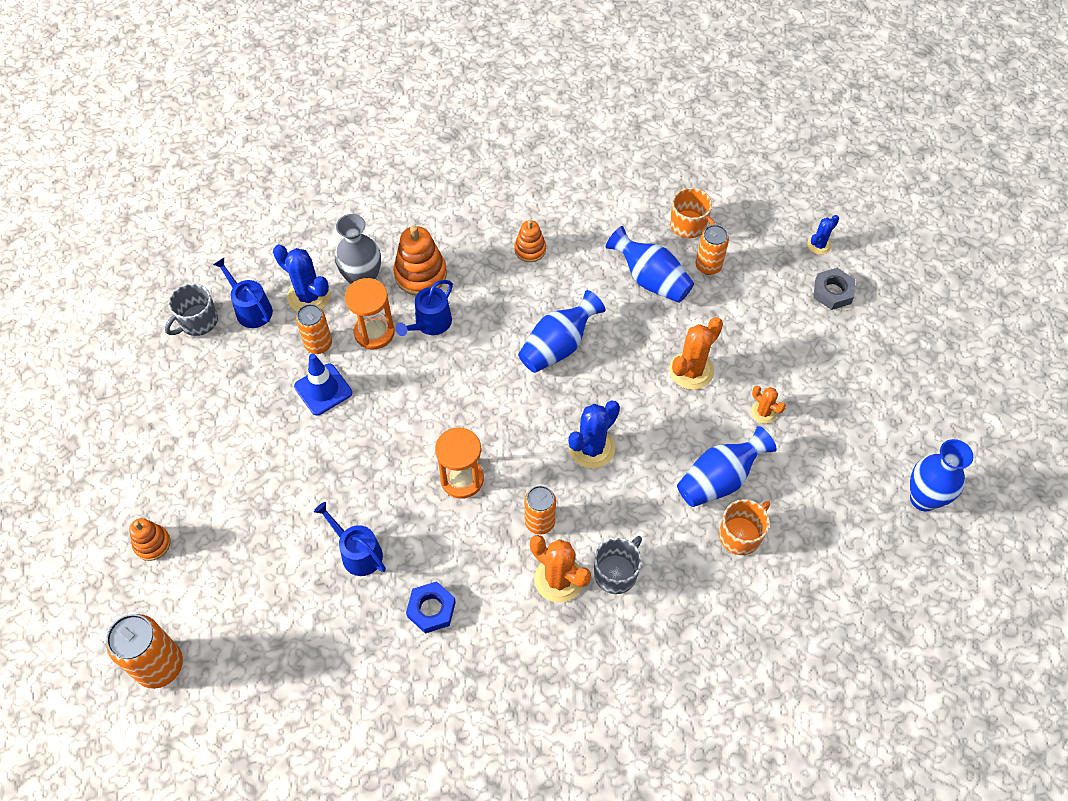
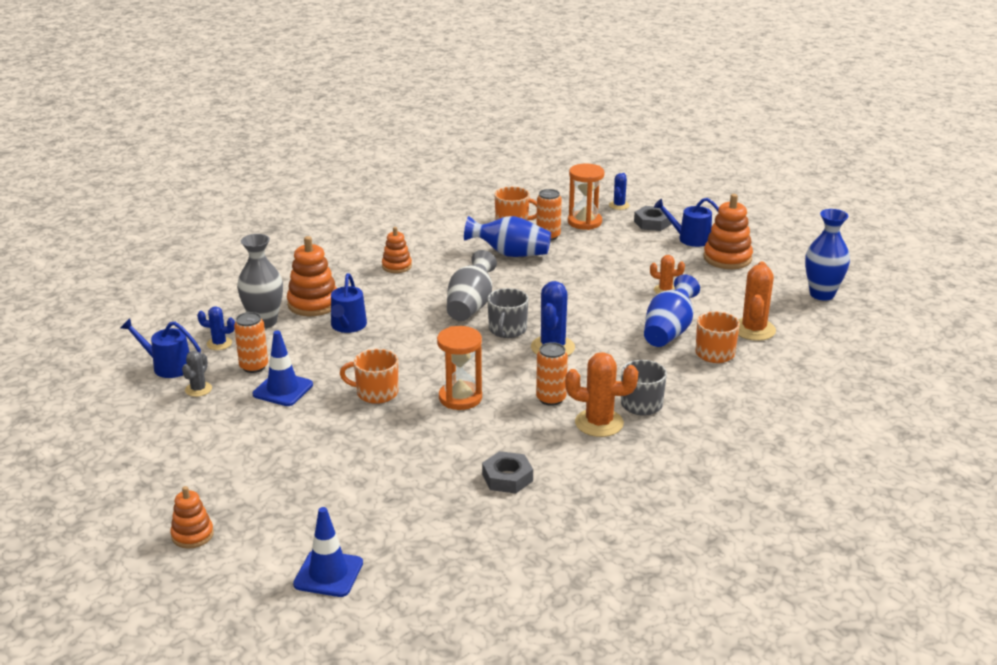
camera: 30 degrees left, 30 degrees down
(159, 665) = (272, 609): orange can -> none
(198, 321) = (119, 388): grey mug -> grey mug (507, 330)
(222, 648) = (328, 574): none -> blue traffic cone
(257, 354) = (198, 389): none -> grey cactus
(309, 296) = (219, 343): blue cactus -> blue cactus, size x0.57
(358, 553) = (407, 469): blue watering can -> blue watering can (690, 239)
(374, 332) = (301, 345): orange hourglass -> orange hourglass (584, 222)
(396, 434) = (376, 393): none -> orange mug
(431, 609) = (507, 478): blue nut -> grey nut
(558, 346) = (470, 306): blue vase -> grey vase
(691, 371) = (589, 287): orange cactus -> orange cactus (753, 330)
(868, 390) = (727, 258): none -> orange stacking toy

